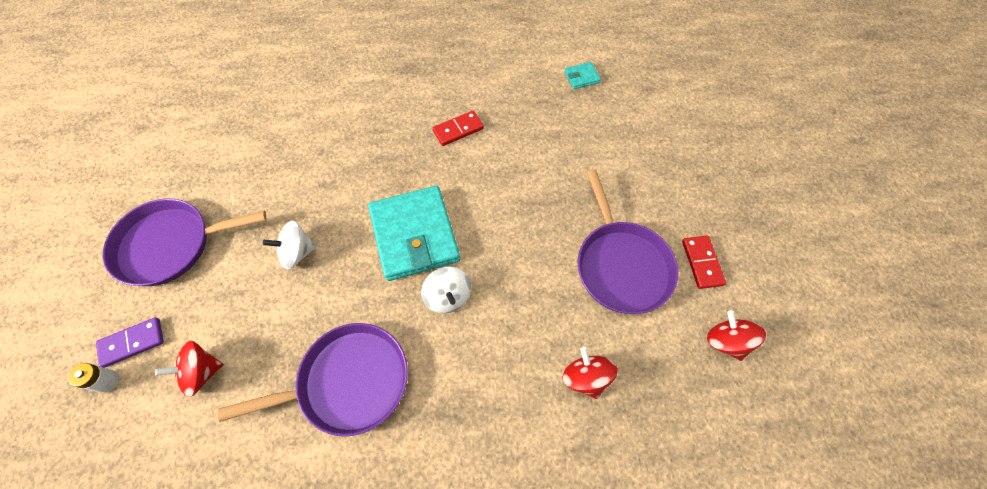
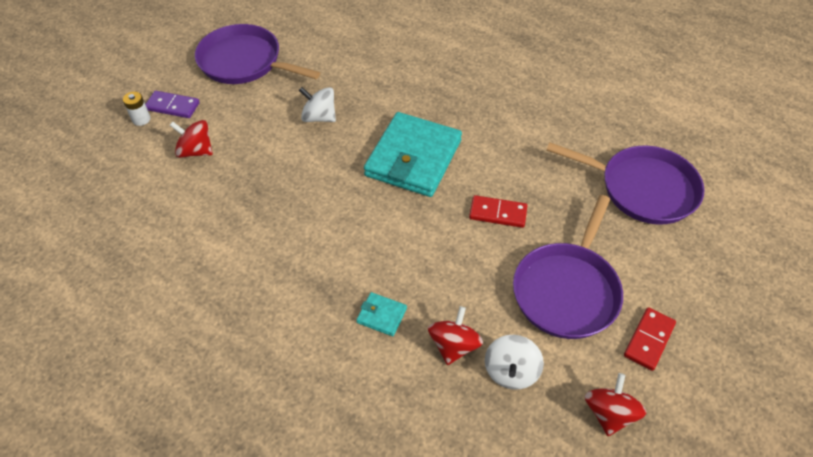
camera: 40 degrees right, 10 degrees down
(348, 382) = (278, 221): purple pan -> purple pan (643, 188)
(448, 297) = (399, 215): white spinning top -> white spinning top (511, 371)
(458, 130) = (520, 105): red domino -> red domino (498, 213)
(582, 77) = (678, 126): turquoise wallet -> turquoise wallet (381, 315)

